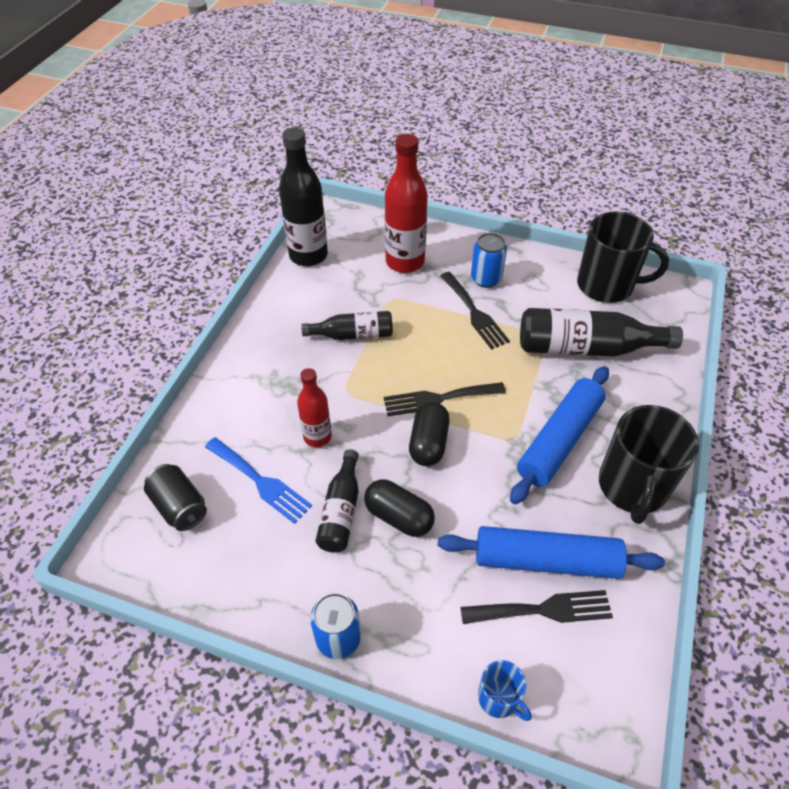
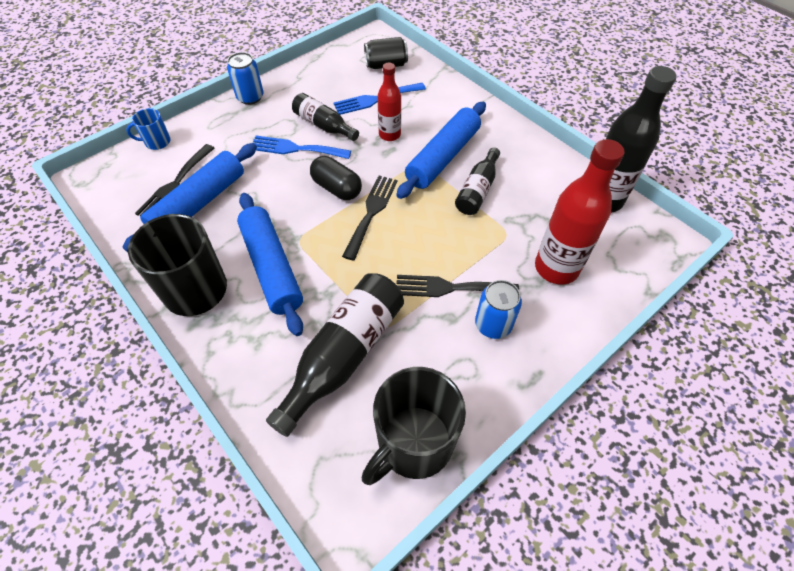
camera: 120 degrees right, 5 degrees up
(324, 376) = (443, 157): none -> blue rolling pin
(399, 516) = (295, 149): black capsule -> blue fork

